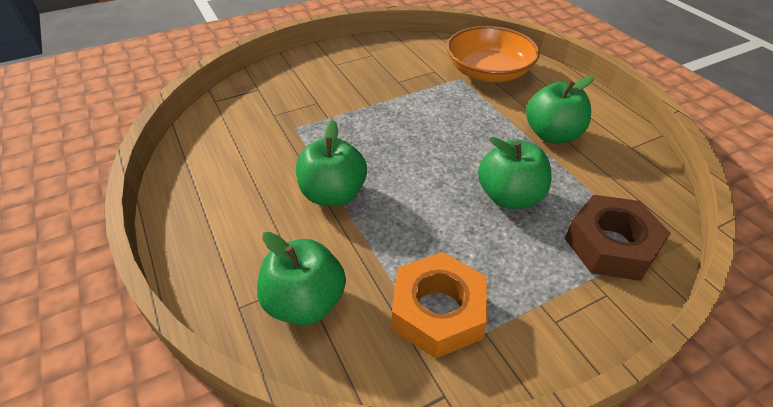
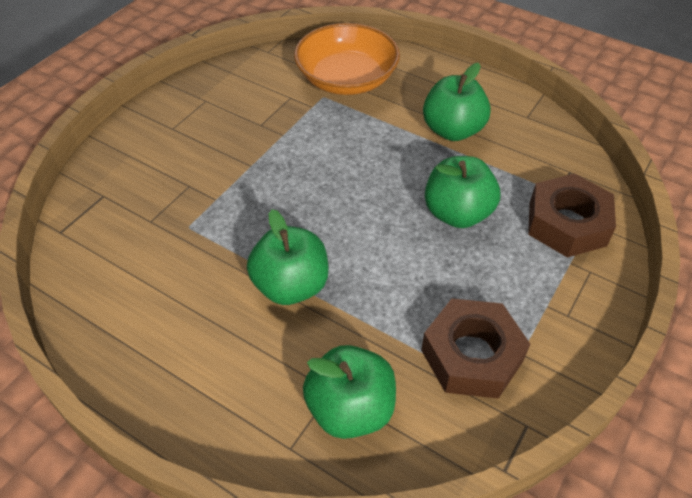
camera: 30 degrees left, 5 degrees up
(437, 311) = (472, 355): orange nut -> brown nut

